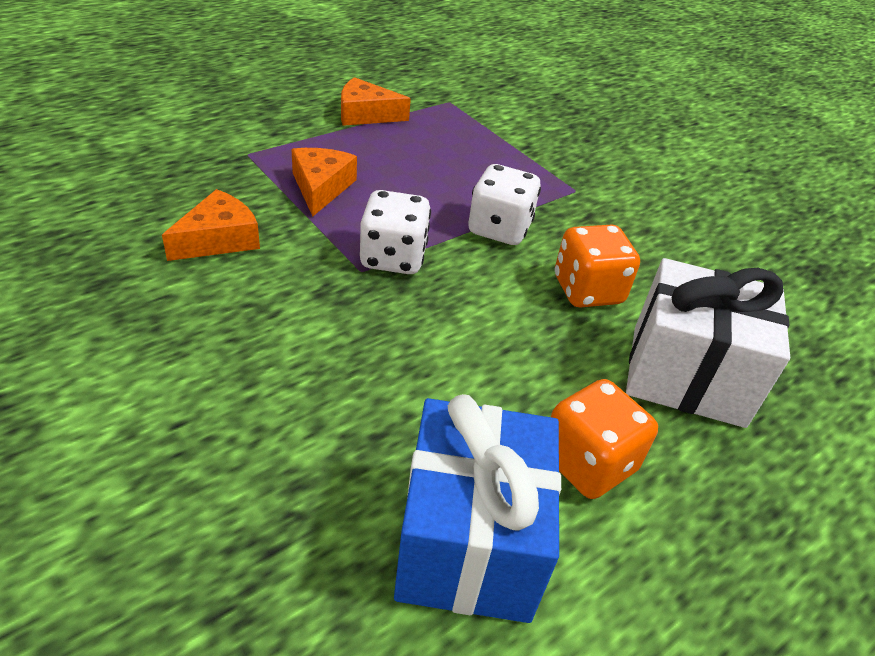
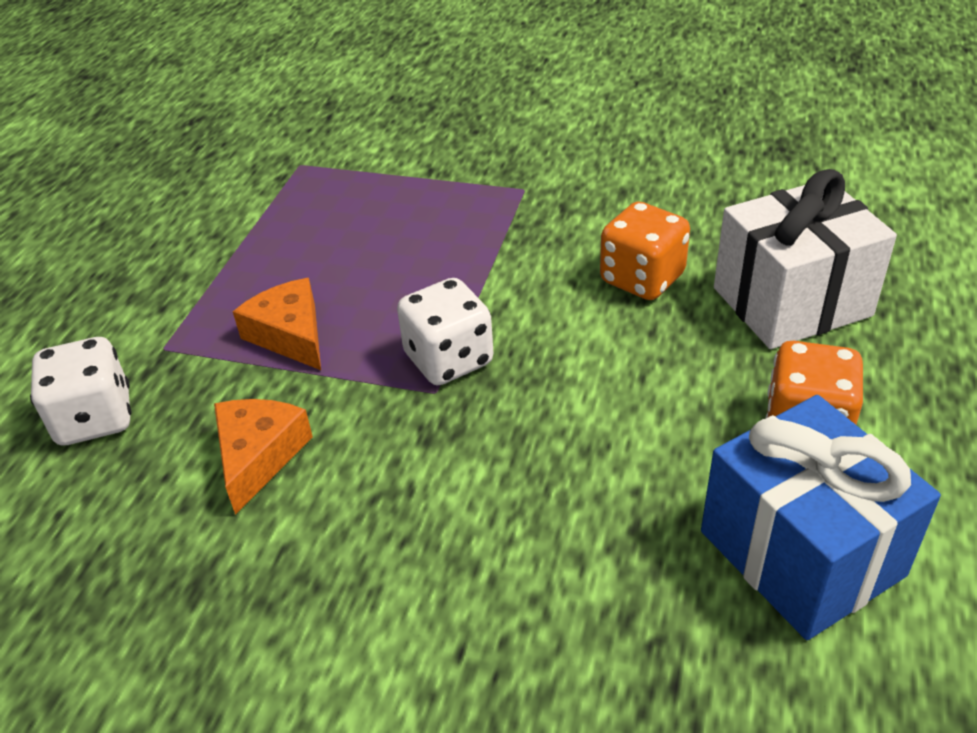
camera: 30 degrees left, 0 degrees up
(366, 114) = (233, 228): orange cheese -> none
(499, 229) = (505, 269): white dice -> white dice (95, 418)

